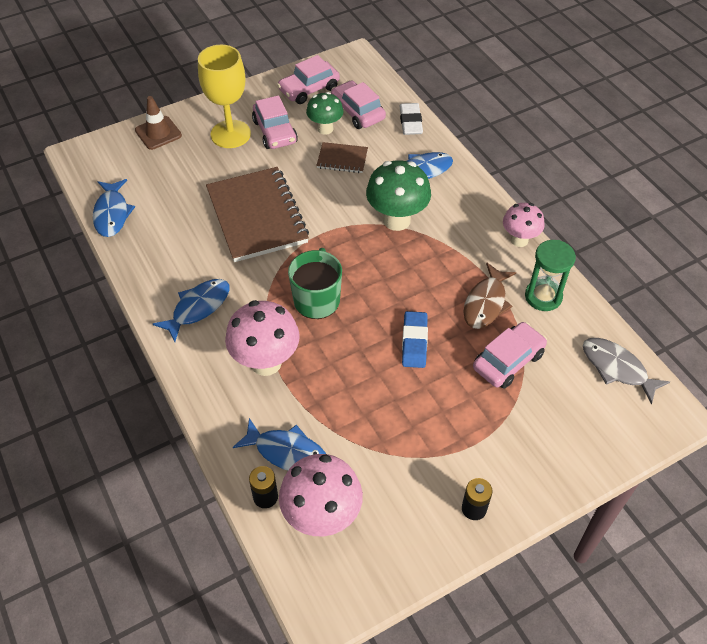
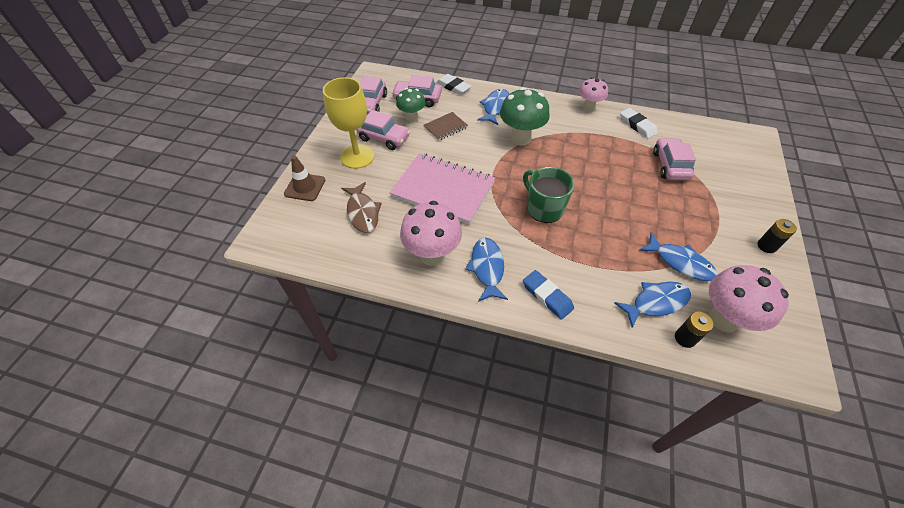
camera: 45 degrees left, 0 degrees up
(112, 214) = (344, 258): blue fish -> blue fish (680, 262)
(257, 216) = (443, 190): brown notebook -> pink notebook
(266, 362) = (571, 264): pink mushroom -> pink mushroom (432, 255)
(414, 342) = (620, 190): blue eraser -> blue eraser (547, 296)
(486, 303) = (620, 146): brown fish -> brown fish (362, 212)
(543, 296) = (637, 125): green hourglass -> white eraser
(617, 368) = (710, 134): grey fish -> none

